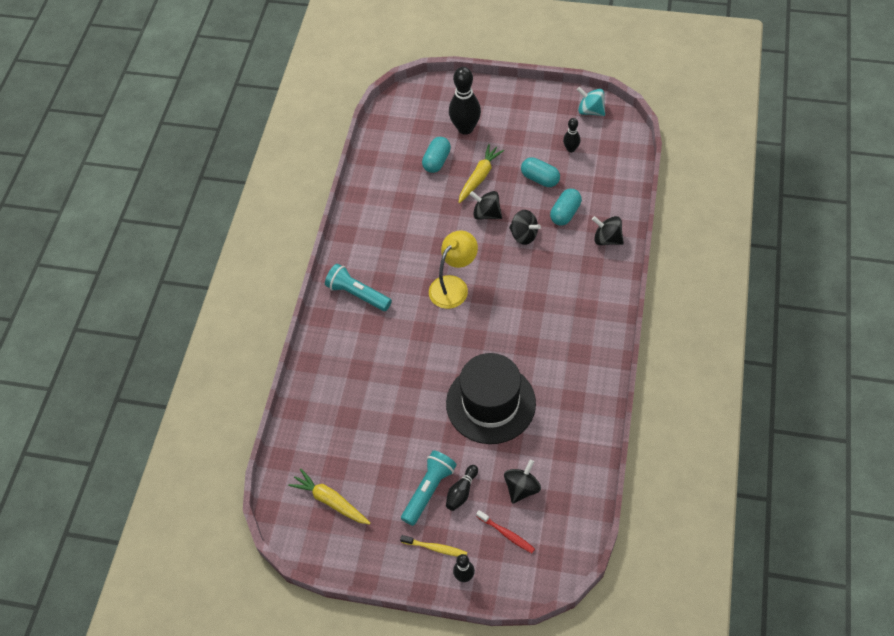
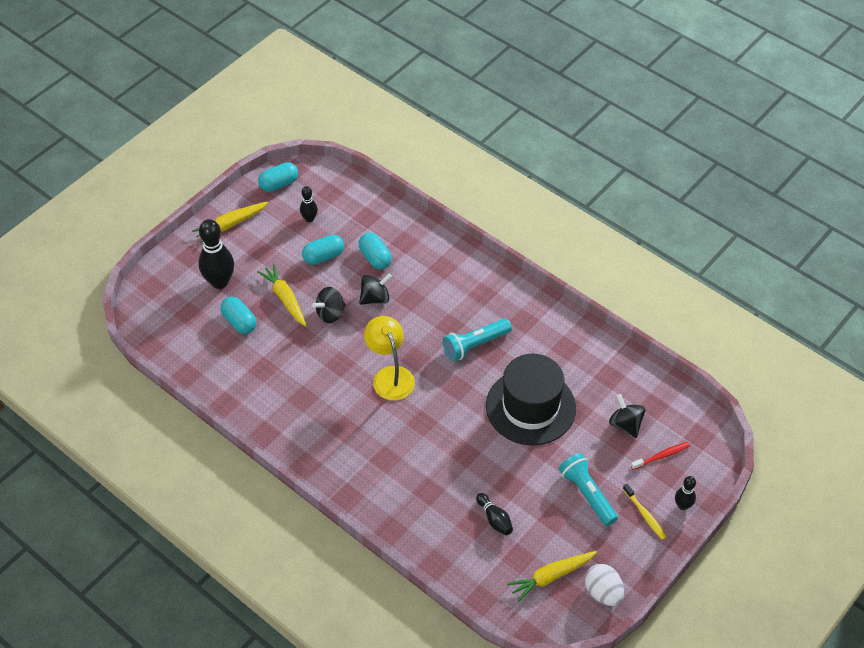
camera: 65 degrees left, 5 degrees down
(337, 549) = (603, 592): none -> white egg
(357, 294) = (343, 455): turquoise flashlight -> turquoise flashlight (475, 345)
(435, 548) = (645, 514): yellow toothbrush -> yellow toothbrush turned 105 degrees clockwise
(461, 492) = (603, 470): black bowling pin -> black bowling pin (494, 519)
(525, 104) = (231, 224): none -> yellow carrot
(590, 110) = (279, 184): turquoise spinning top -> turquoise capsule
(607, 239) = (424, 243): black spinning top -> none

